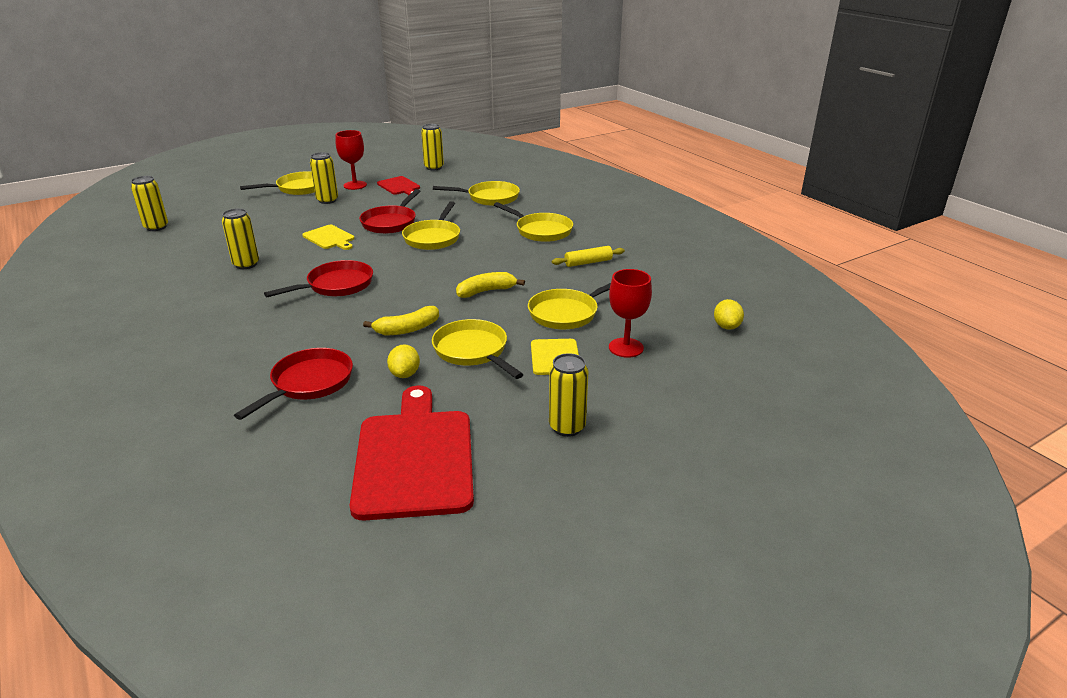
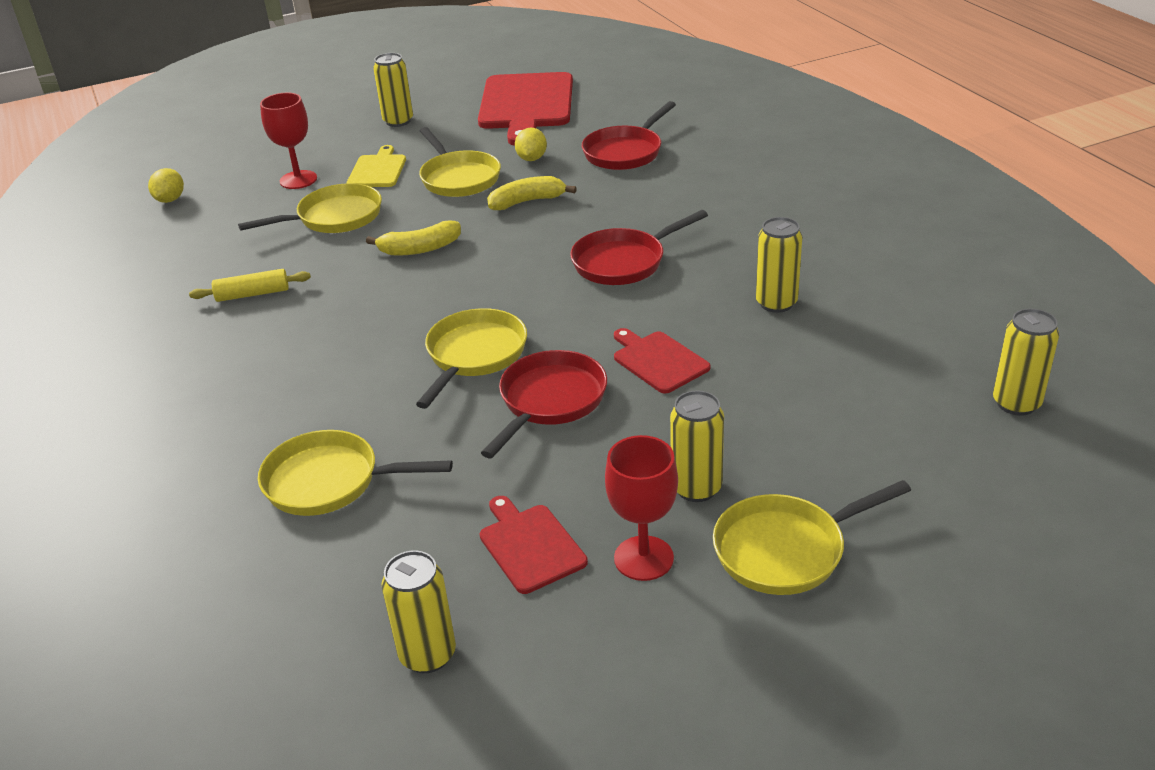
camera: 170 degrees left, 5 degrees up
(330, 238) = (658, 361): yellow cutting board -> red cutting board
(541, 231) = (281, 367): yellow pan -> none

